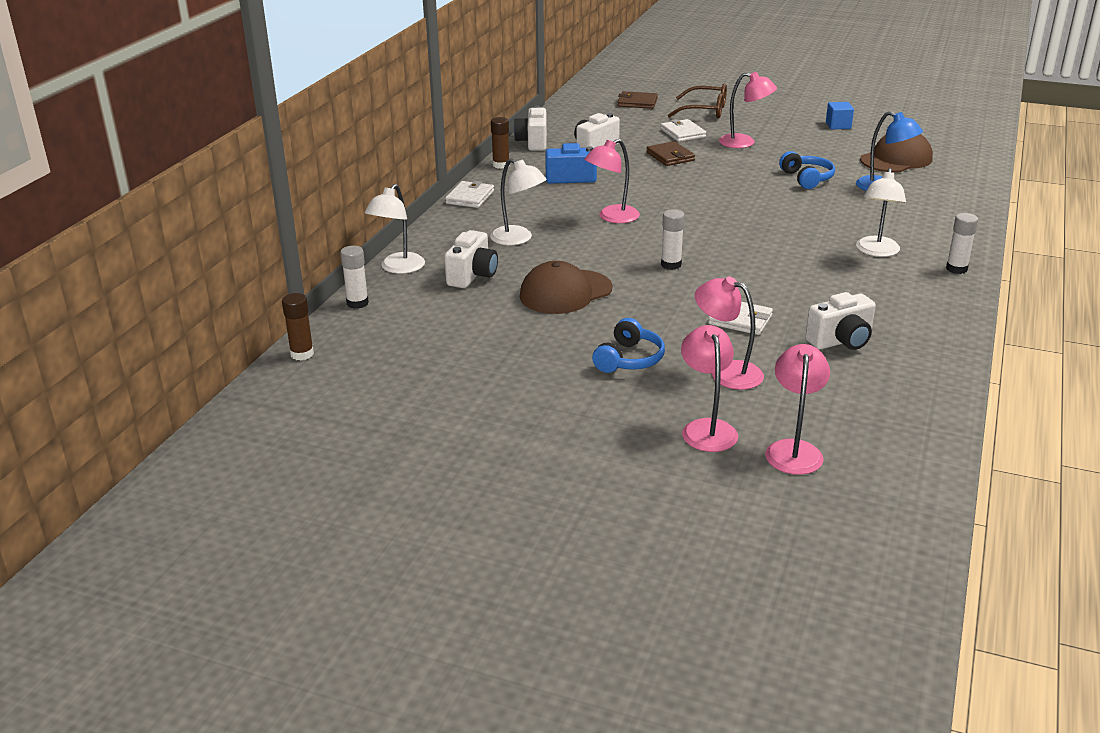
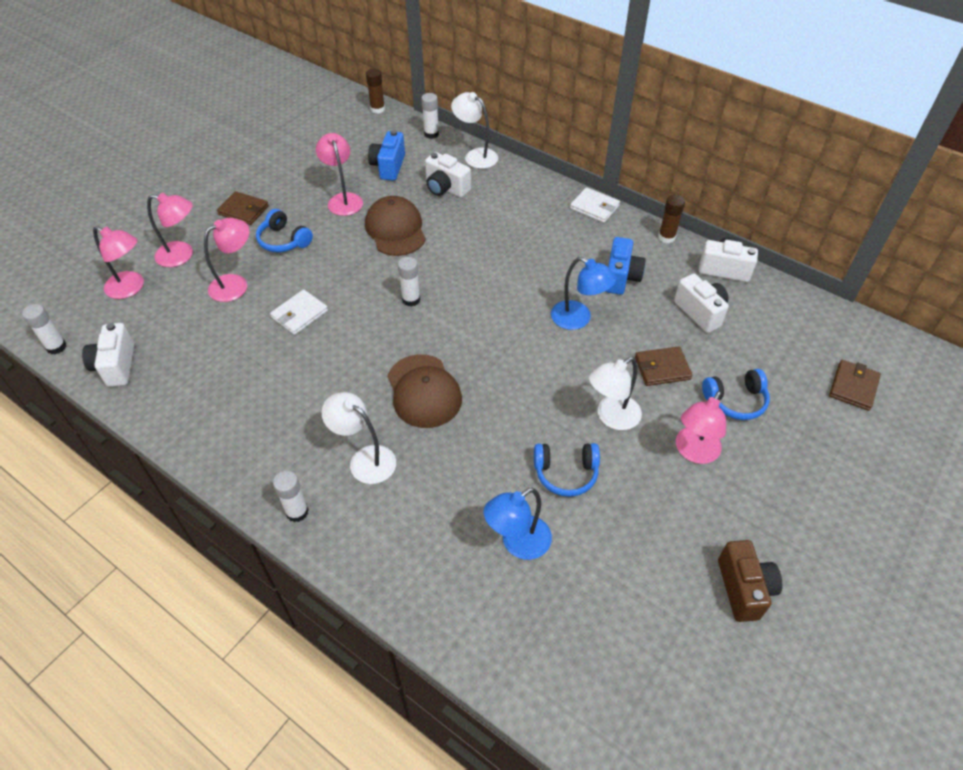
camera: 105 degrees right, 20 degrees up
(443, 319) = (388, 167): none -> blue camera
(518, 239) = (499, 221): white lamp -> white lamp (611, 417)
(588, 405) = (243, 210): none -> brown wallet
(612, 217) = (520, 285): pink lamp -> pink lamp (343, 199)
(638, 189) = (578, 319): none -> blue lamp
(683, 133) = (735, 401): white wallet -> blue headphones
(705, 111) = (817, 449): brown glasses -> none
(838, 125) = (744, 588): blue cube -> brown camera
(841, 341) = (232, 364): white camera -> white camera (116, 366)
(896, 159) = (602, 604): brown cap -> brown cap (424, 391)
(933, 472) = (56, 347): none -> white glue stick

